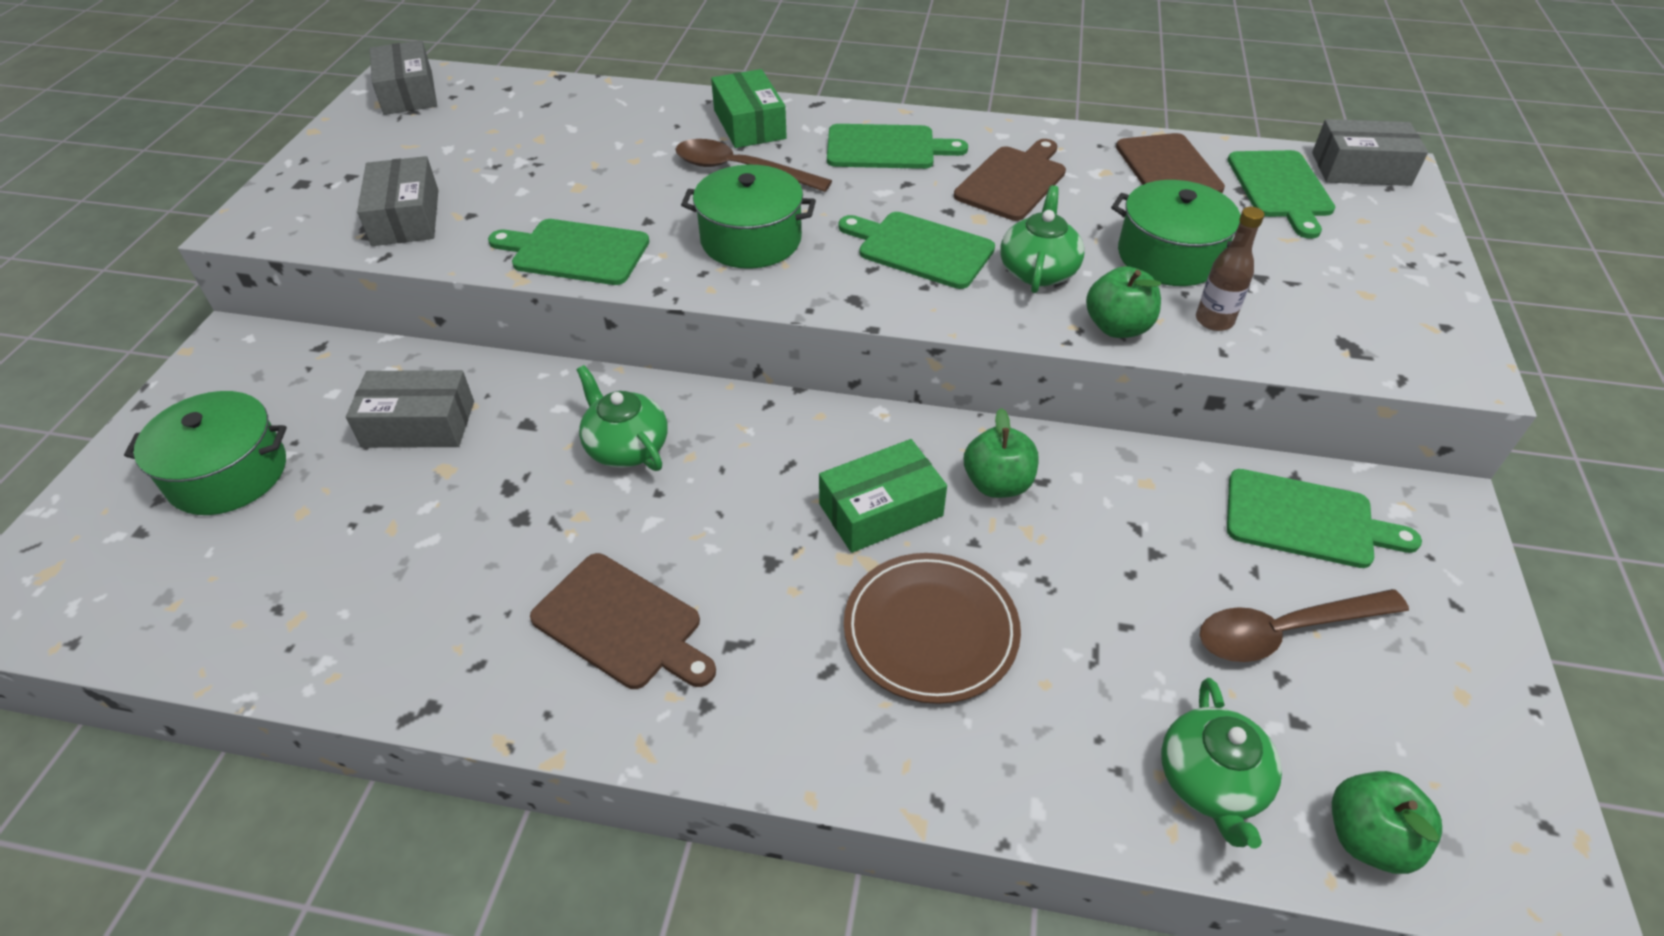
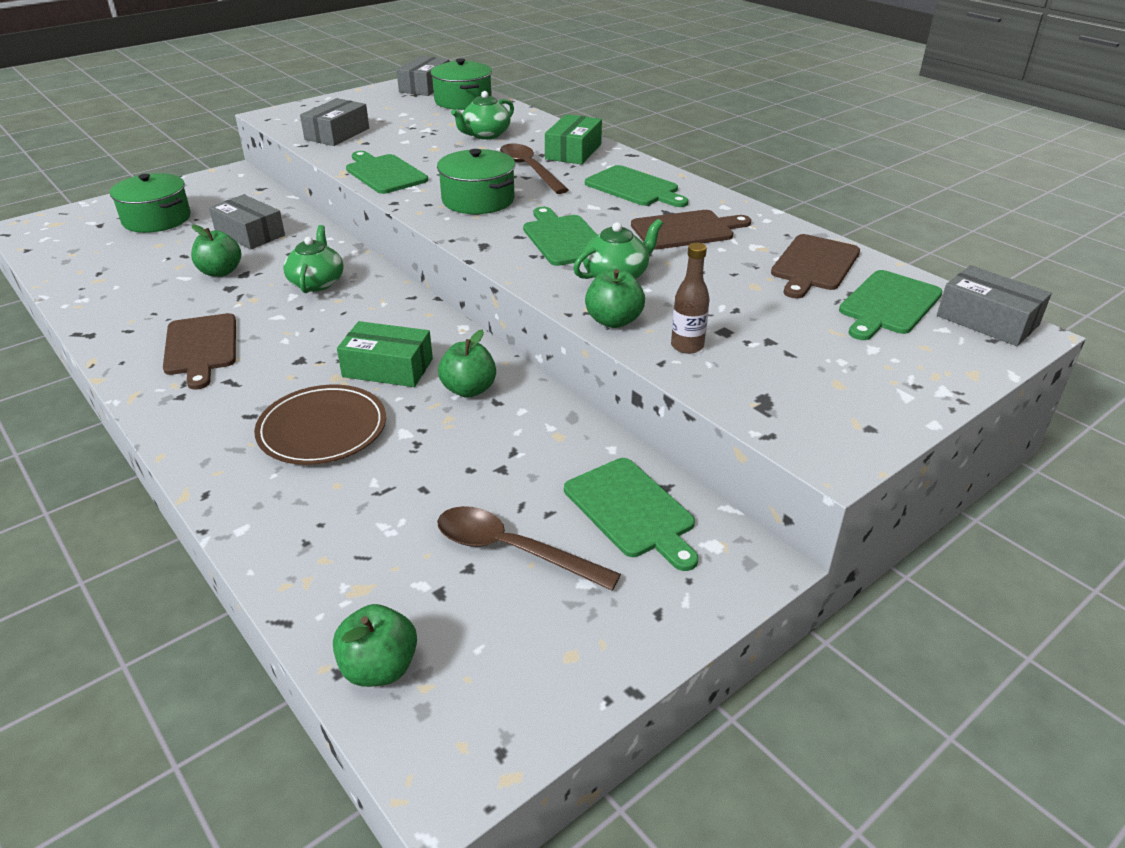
camera: 40 degrees right, 10 degrees down
(470, 503) = (220, 272): none -> green apple
(1169, 256) = (721, 304): green pot -> green pot (463, 101)
(1211, 782) = (342, 581): green teapot -> green teapot (485, 135)

